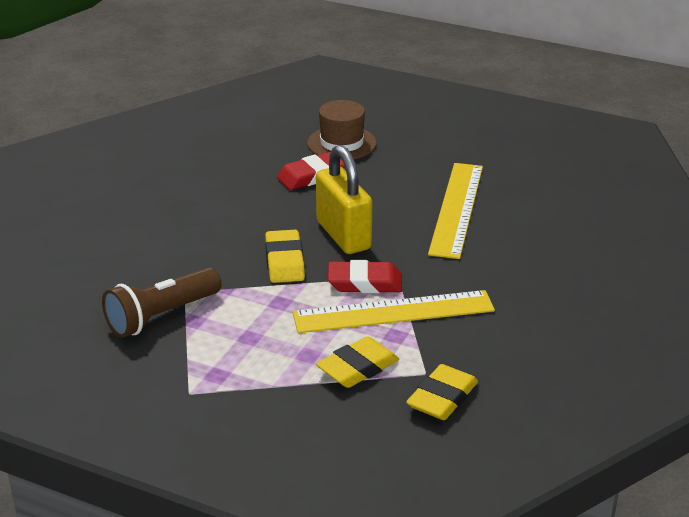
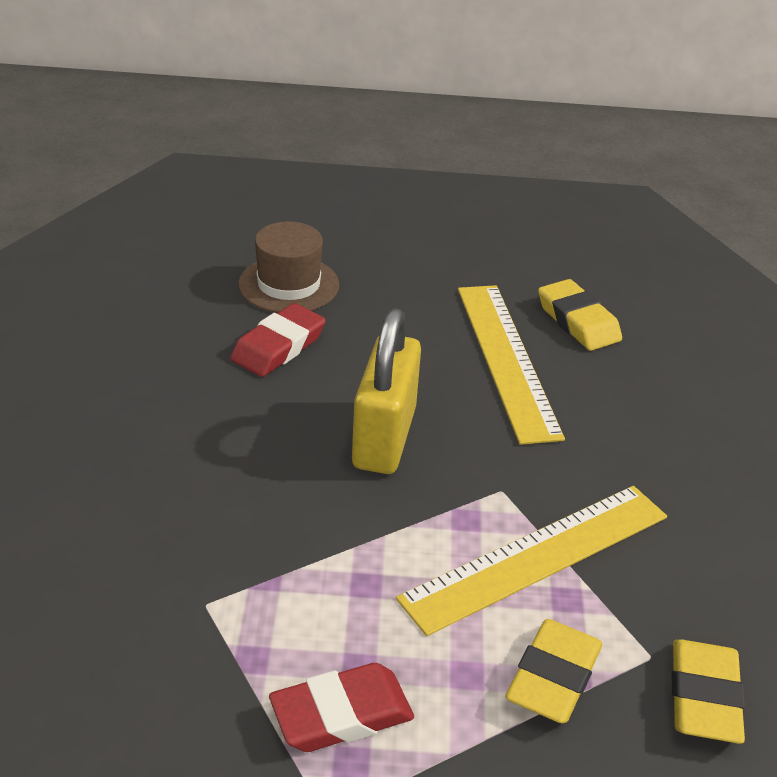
camera: 25 degrees left, 5 degrees up
(161, 316) = (194, 665): brown flashlight -> none
(284, 261) = (327, 505): yellow eraser -> yellow eraser (578, 321)
(343, 235) = (384, 438): yellow padlock -> yellow padlock turned 60 degrees clockwise
(365, 283) = (465, 514): red eraser -> red eraser (341, 714)

